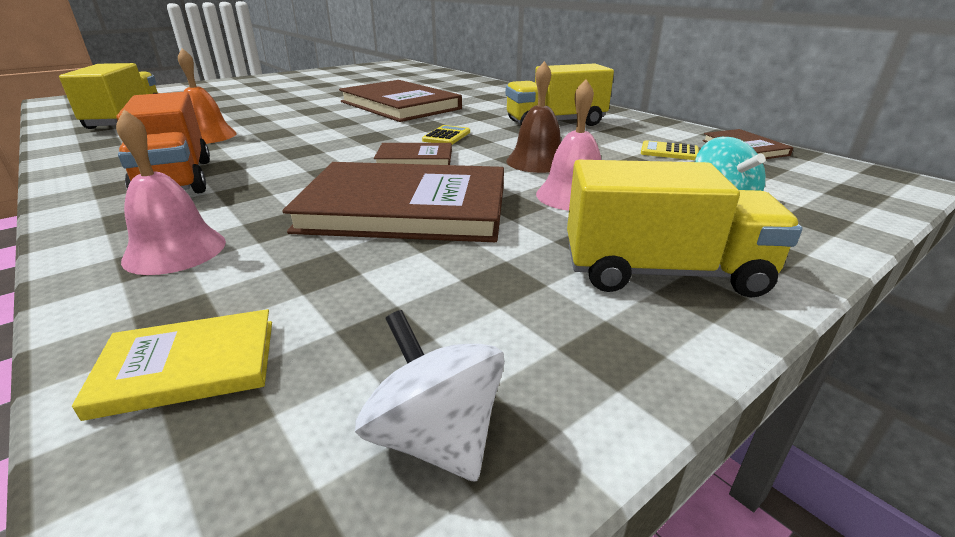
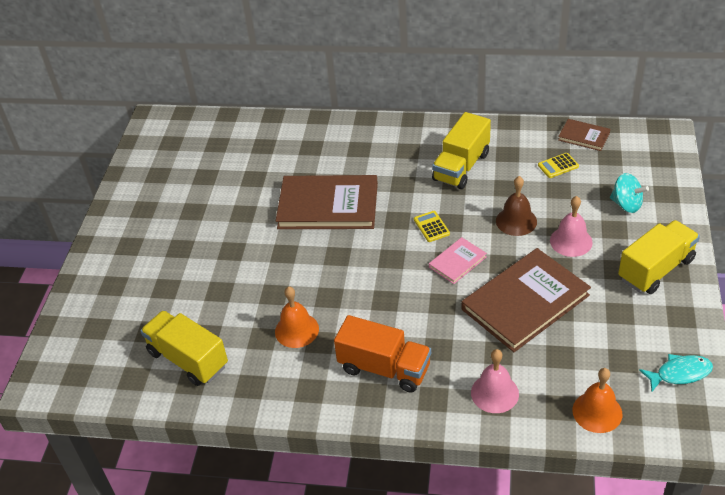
camera: 40 degrees left, 15 degrees up
(188, 366) = (597, 412): yellow book -> orange bell
(414, 158) = (457, 262): brown book -> pink book
(435, 437) = (680, 373): white spinning top -> turquoise fish

